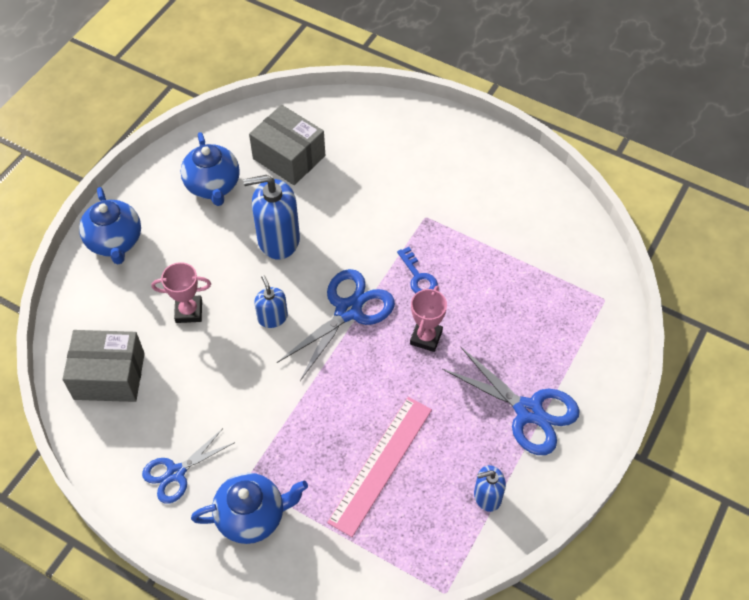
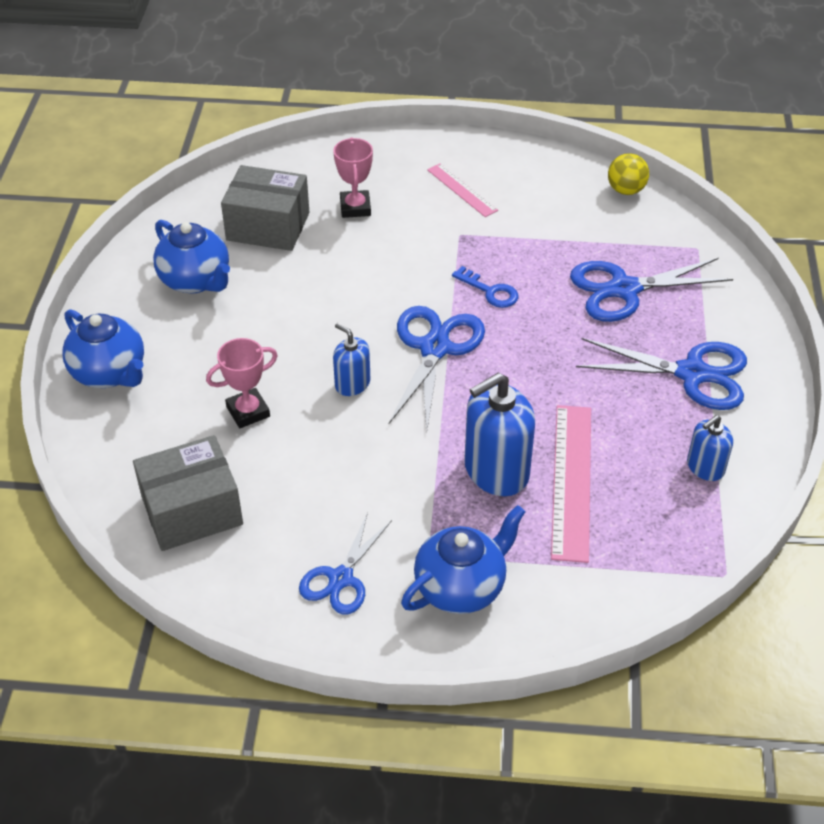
camera: 25 degrees left, 10 degrees down
(278, 239) = (308, 307): blue soap dispenser -> blue soap dispenser (496, 471)
(426, 337) = (537, 344): pink trophy -> pink trophy (355, 207)
(450, 176) = (462, 190): none -> pink ruler
(522, 315) = (624, 289): none -> blue scissors
(580, 223) = (626, 190): none -> yellow ball

